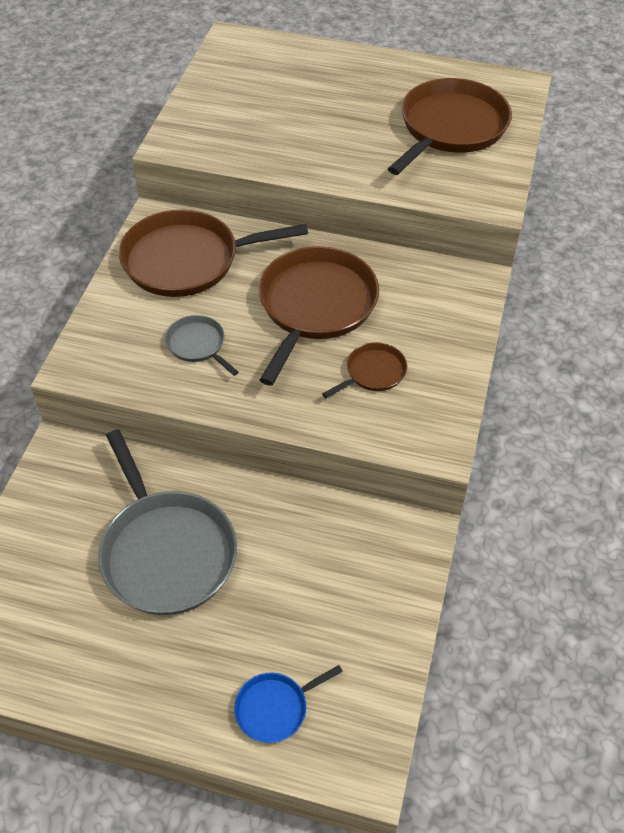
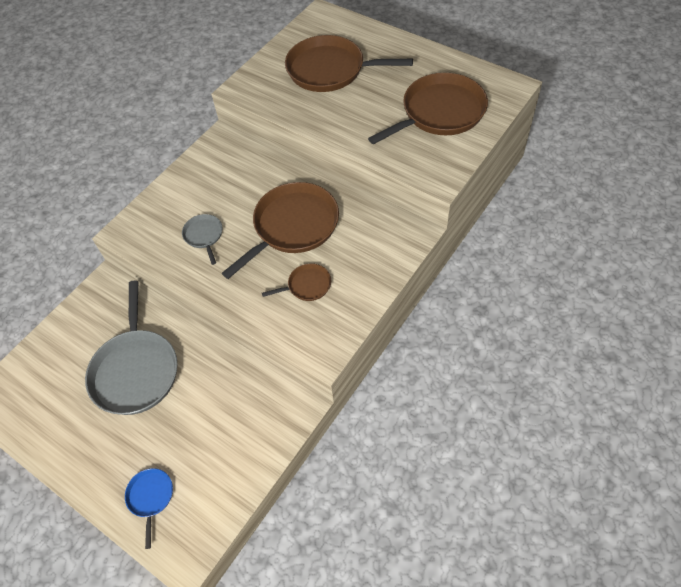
camera: 25 degrees right, 5 degrees up
(187, 260) = (226, 173): brown pan -> brown pan (330, 70)
(275, 708) = (150, 497): blue pan -> blue pan turned 90 degrees clockwise

